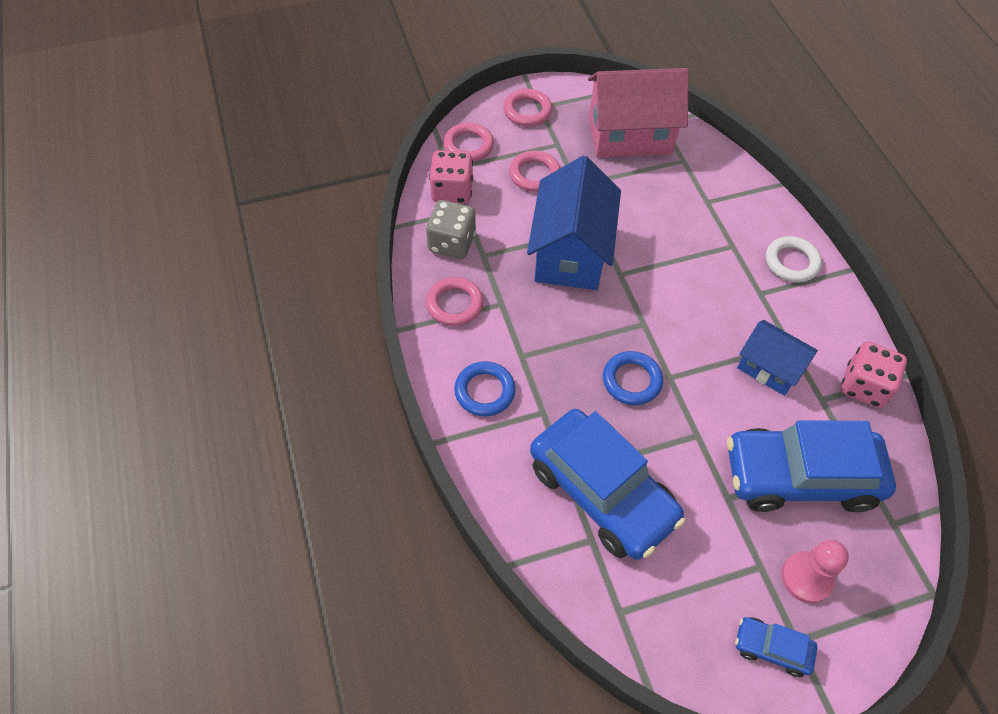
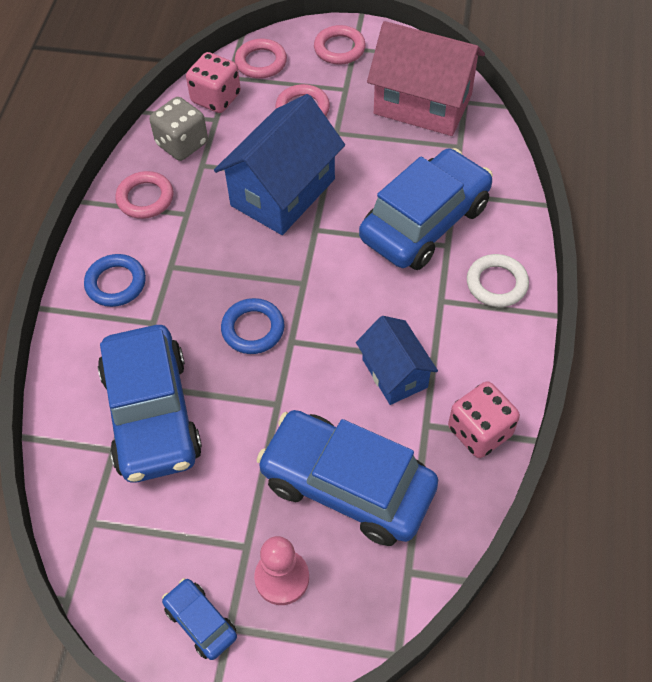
camera: 30 degrees right, 0 degrees up
(702, 234) = (425, 222): none -> blue car

